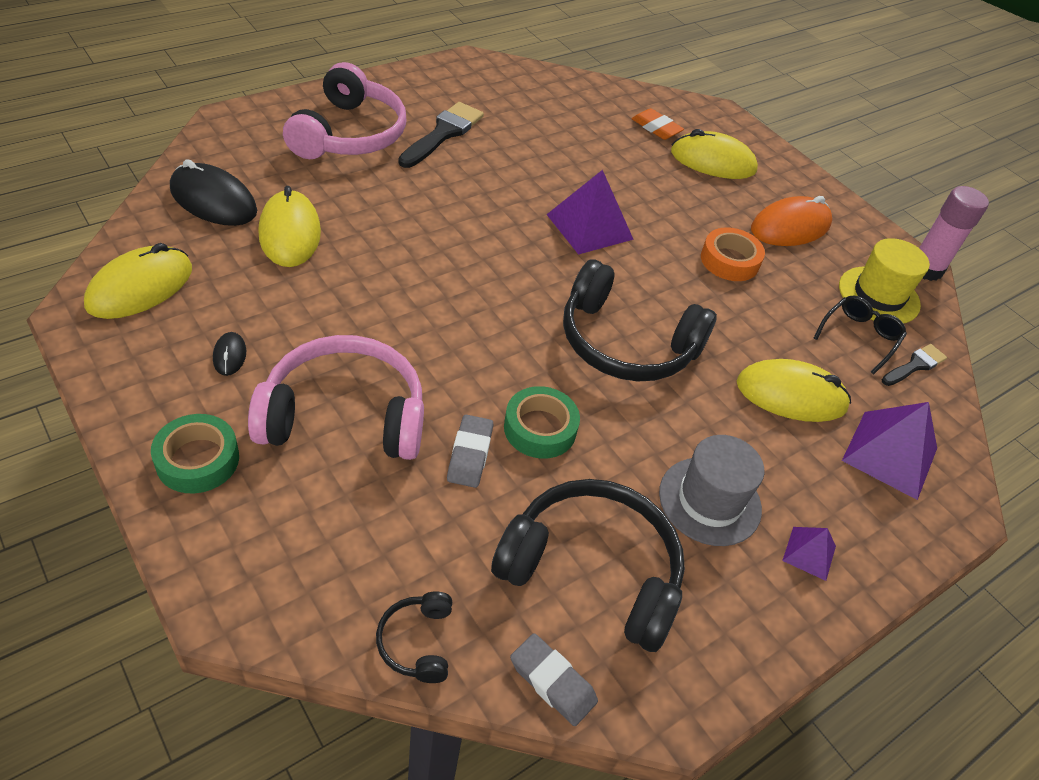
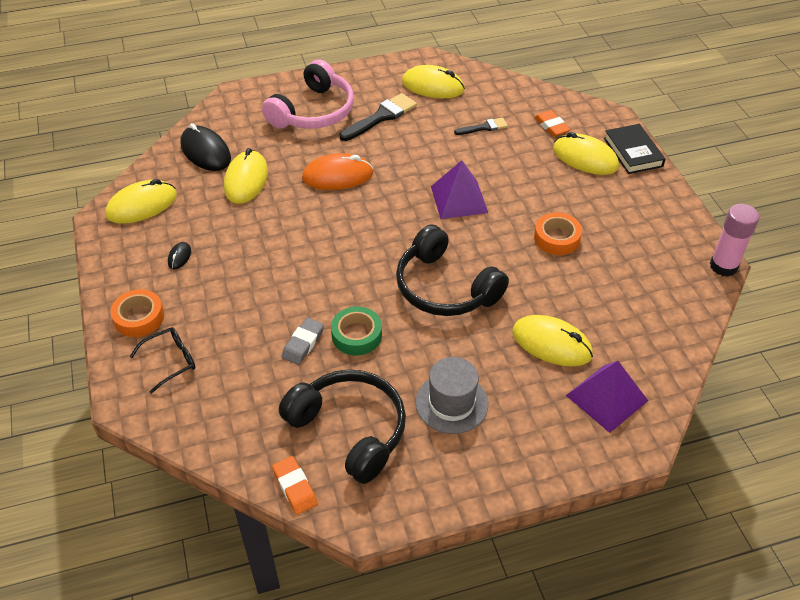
camera: 25 degrees right, 0 degrees up
(198, 460) = (139, 317): green tape -> orange tape
(345, 415) = (235, 305): pink headphones -> none
(417, 642) = (224, 447): black headphones -> none
(492, 92) = (433, 86): none -> yellow mouse
(552, 682) = (295, 487): grey eraser -> orange eraser
(761, 150) = (633, 152): none -> black book
(790, 227) = (622, 218): orange mouse -> orange mouse (337, 176)
(809, 553) = (505, 450): purple pyramid -> none
(859, 337) = (632, 310): black glasses -> black glasses (170, 361)
(879, 295) = (668, 281): yellow hat -> none
(915, 365) = (667, 338): black brush -> black brush (484, 127)

